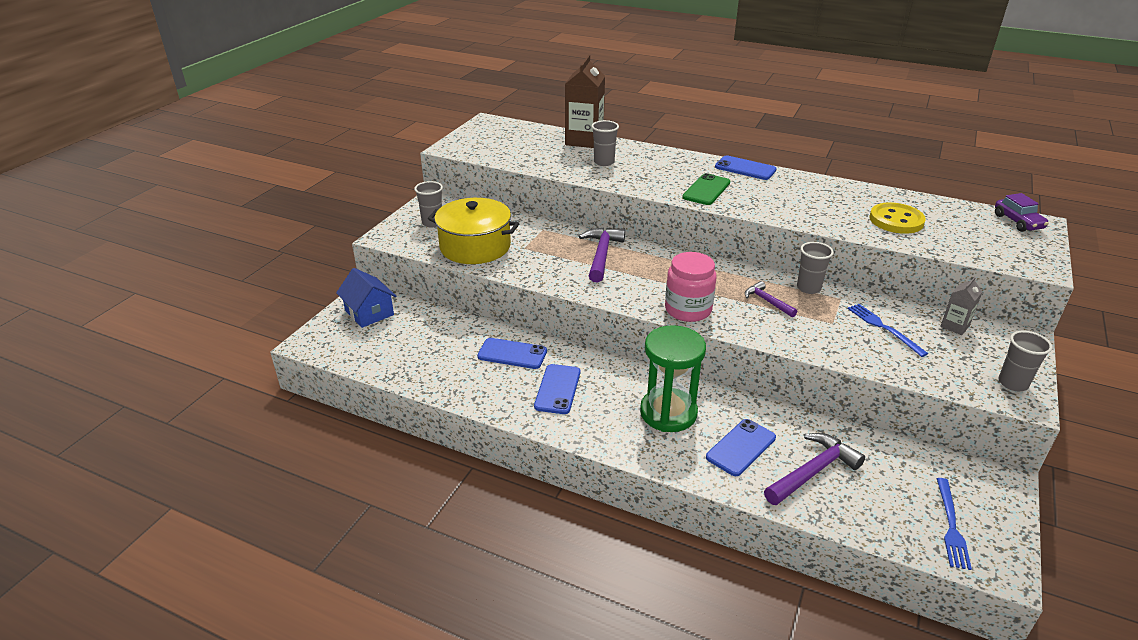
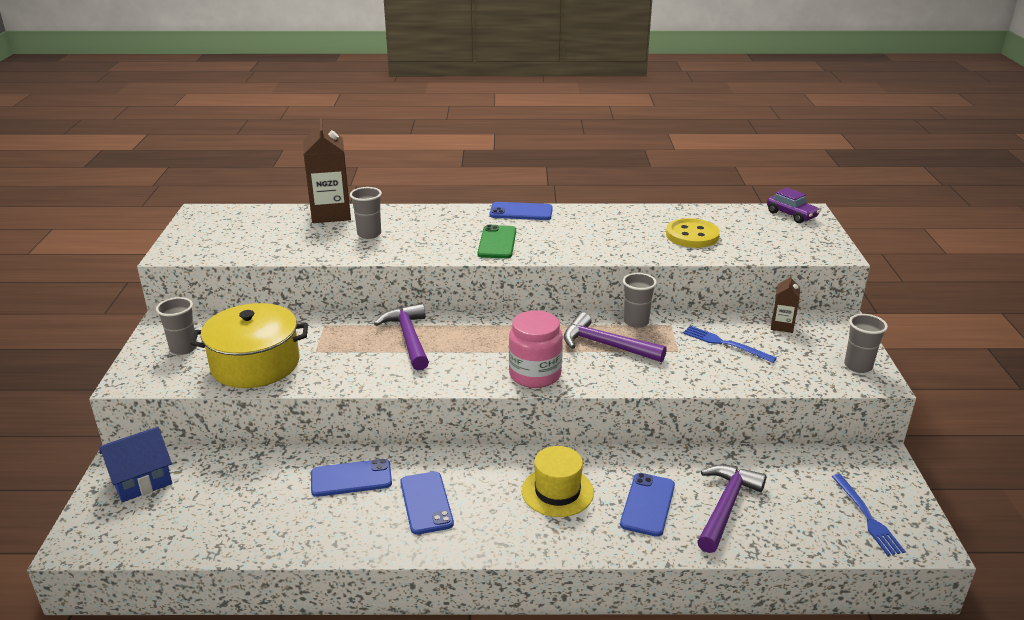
camera: 25 degrees left, 5 degrees down
(369, 312) = (141, 480): blue house -> blue house turned 60 degrees counterclockwise
(668, 413) = (557, 491): green hourglass -> yellow hat
(767, 301) = (606, 345): purple hammer -> purple hammer, size x1.68
(954, 326) = (782, 326): grey carton -> brown carton

